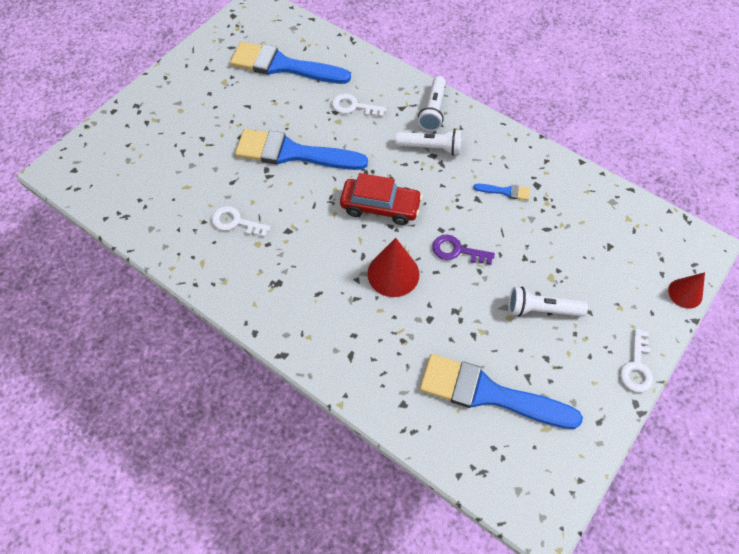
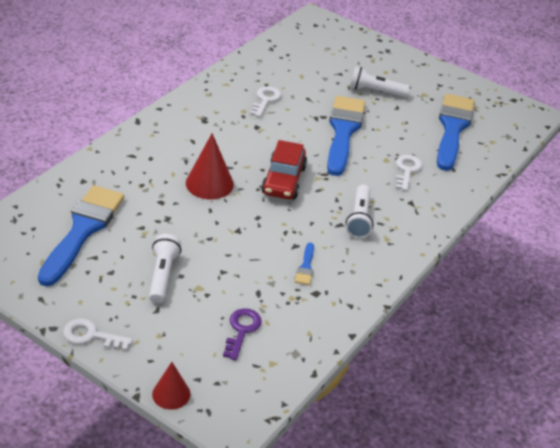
camera: 85 degrees right, 20 degrees down
(433, 110) = (410, 224): white flashlight -> white flashlight (375, 91)
(457, 250) = (233, 225): purple key -> purple key (242, 330)

